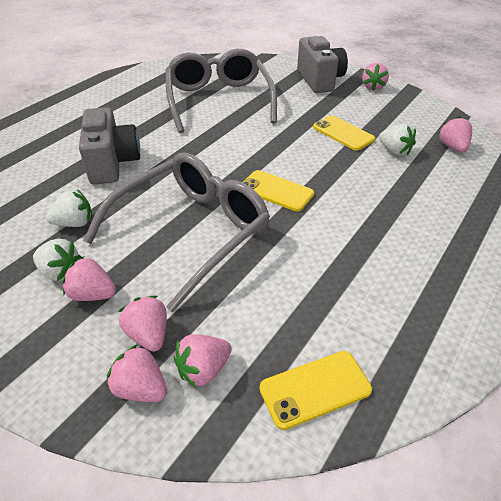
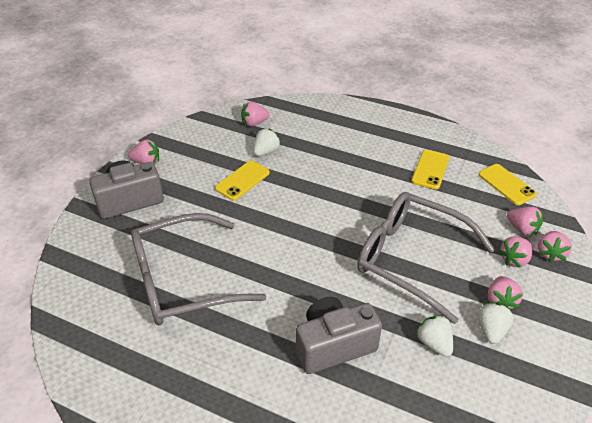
camera: 100 degrees left, 0 degrees up
(276, 191) = (342, 215): yellow phone -> yellow phone (430, 169)

